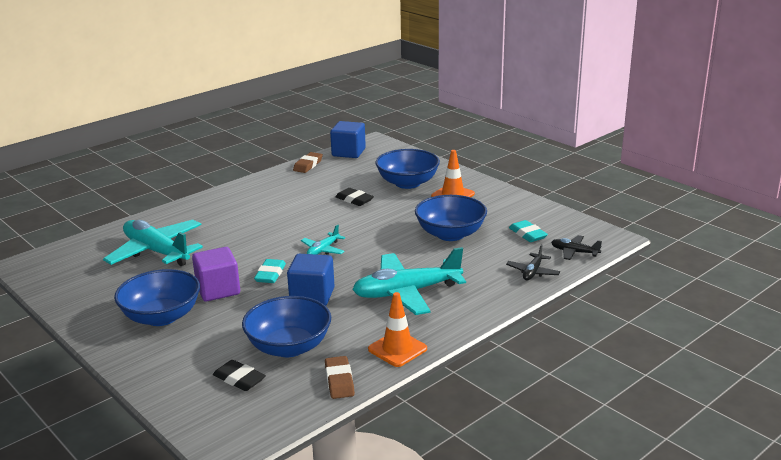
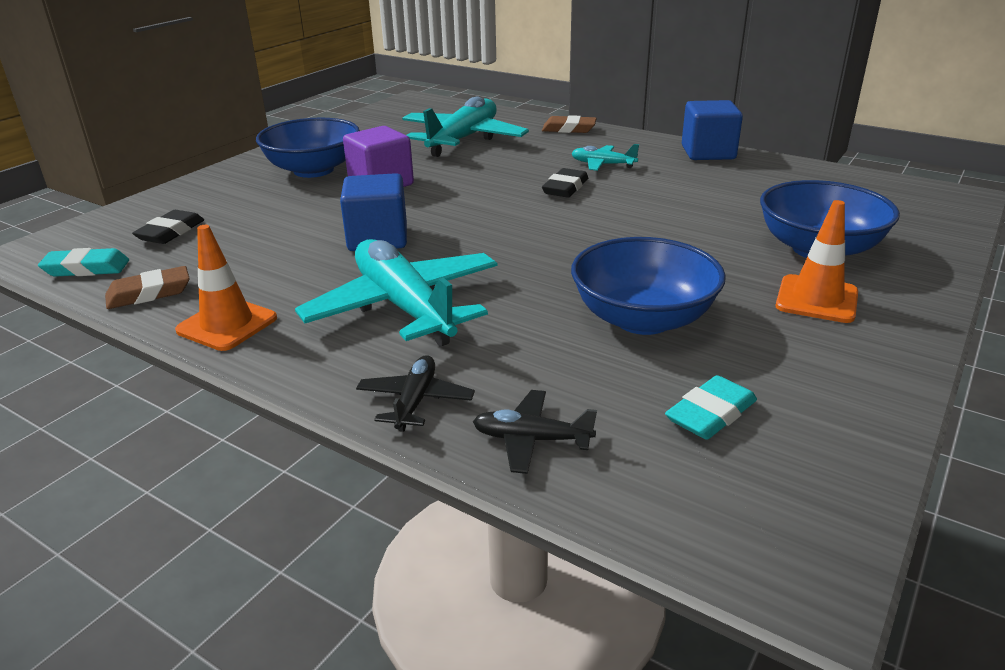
camera: 75 degrees right, 5 degrees up
(270, 274) = (430, 204): turquoise eraser -> turquoise eraser (86, 268)
(289, 347) = (241, 247): blue bowl -> none
(308, 165) = (791, 167): brown eraser -> brown eraser (569, 129)
(323, 250) = (517, 223): turquoise plane -> turquoise plane (603, 165)
(348, 152) = (880, 185): blue cube -> blue cube (708, 153)
(354, 200) = (704, 217): black eraser -> black eraser (565, 188)
(574, 252) = (666, 500): black plane -> black plane (415, 401)

